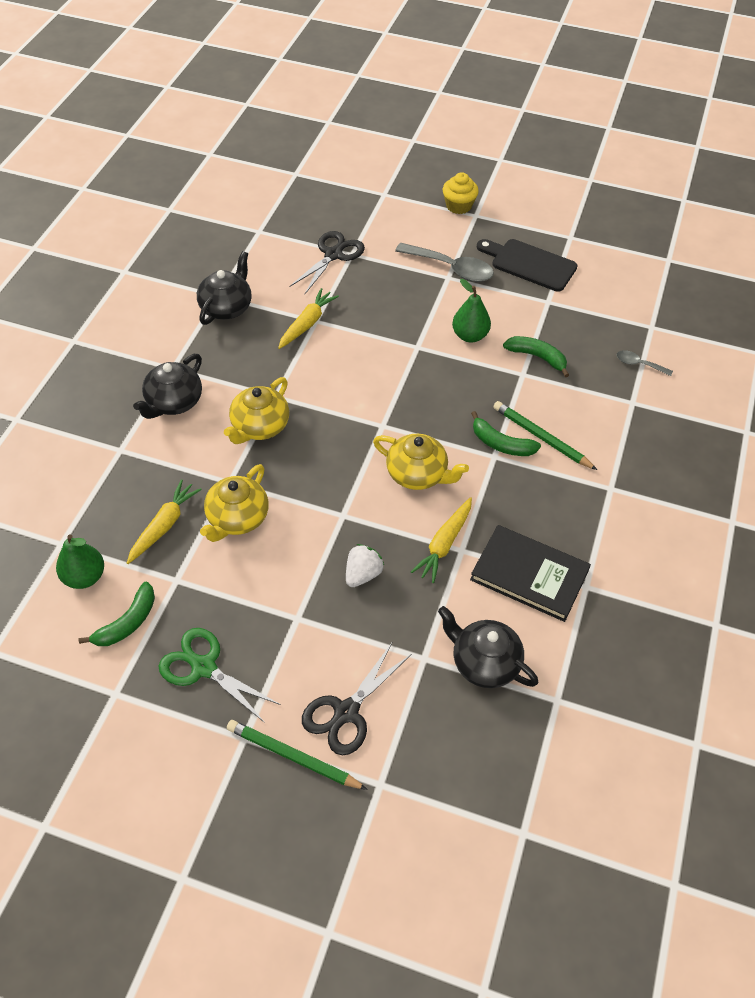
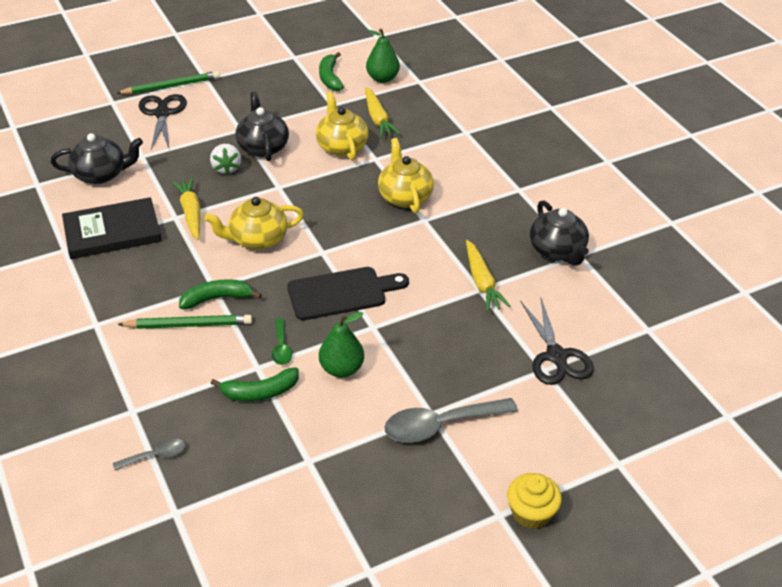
camera: 135 degrees right, 10 degrees down
(173, 402) = (481, 173): black teapot -> black teapot (263, 147)
(204, 667) = (263, 86): green scissors -> none
(493, 375) = (281, 347): none -> green spoon
(529, 264) = (373, 493): black cutting board -> black cutting board (341, 293)

